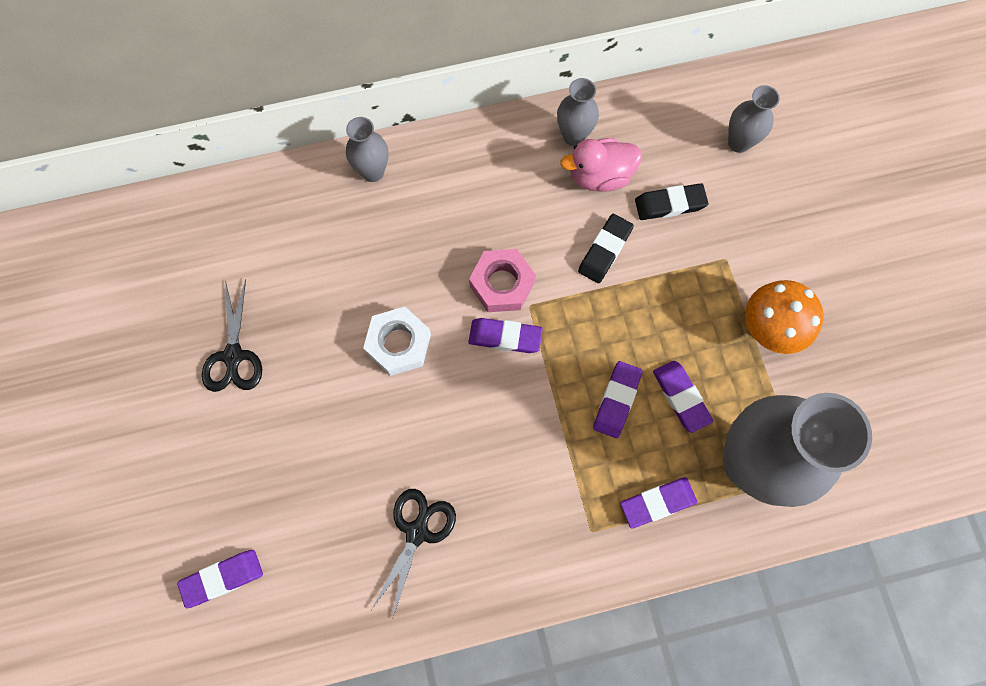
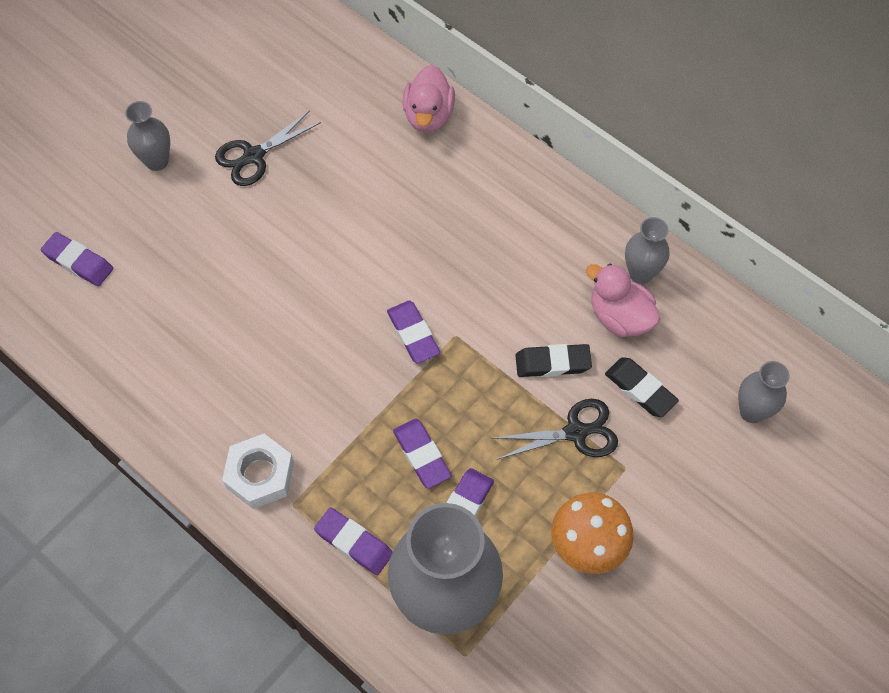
camera: 55 degrees right, 10 degrees down
(308, 190) = (428, 115): none -> pink duck
(373, 172) = (481, 148): grey vase -> grey vase (157, 161)
(399, 344) = (348, 261): white nut -> white nut (260, 475)
(417, 532) = (202, 372): black scissors -> black scissors (576, 432)
(502, 284) = (458, 303): pink nut -> none
(616, 400) = (422, 455): purple eraser -> purple eraser turned 75 degrees clockwise

